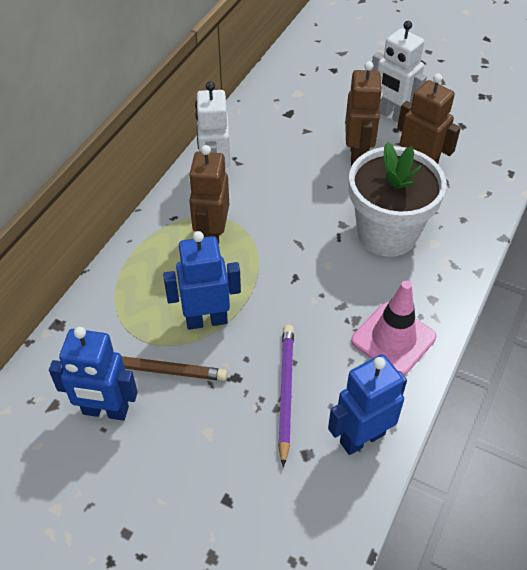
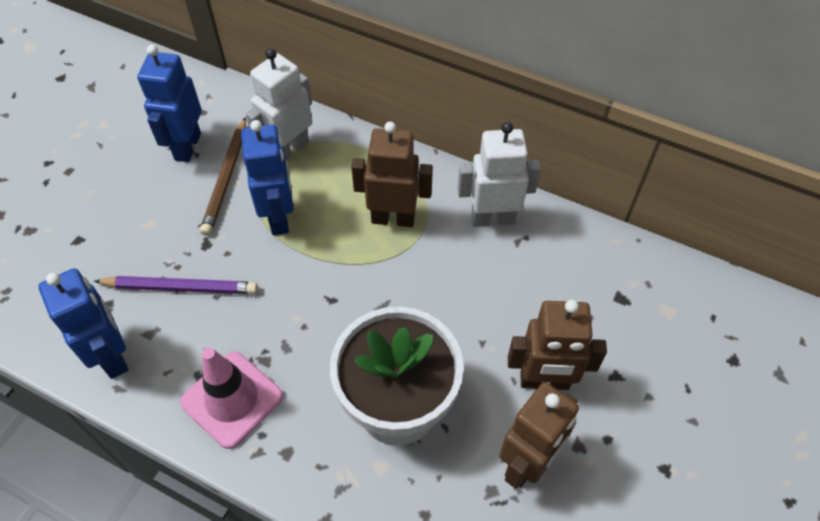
camera: 90 degrees right, 5 degrees up
(392, 115) = (640, 437): white robot -> white robot (289, 150)

